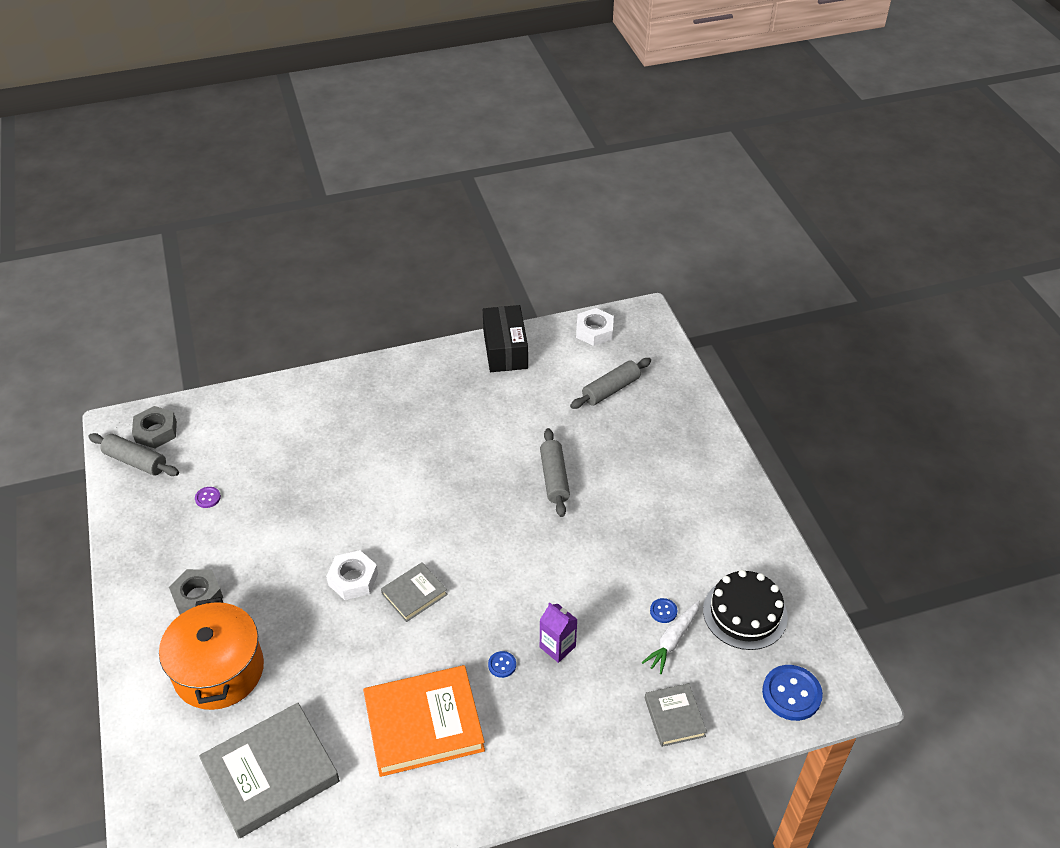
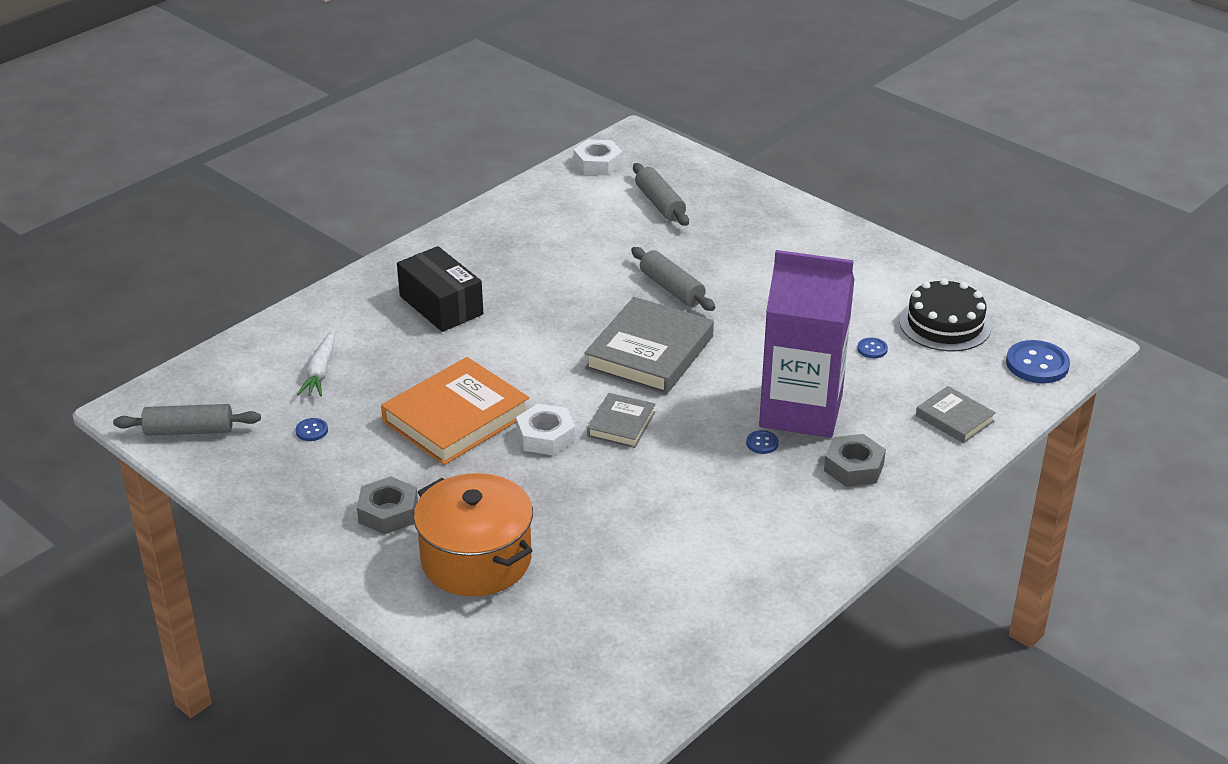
camera: 30 degrees left, 10 degrees down
(156, 431) = (186, 398): grey nut -> grey nut (854, 467)
(208, 498) = (312, 431): purple button -> blue button
(271, 773) = (616, 612): grey book -> grey book (649, 353)
(424, 724) = (731, 514): orange book -> orange book (456, 417)
(505, 349) = (519, 206): black box -> black box (441, 305)
(557, 647) = (801, 410): purple carton -> purple carton, size x2.48
(610, 390) = (660, 204): grey rolling pin -> grey rolling pin turned 45 degrees counterclockwise
(672, 640) = (900, 366): white carrot -> white carrot (320, 372)

